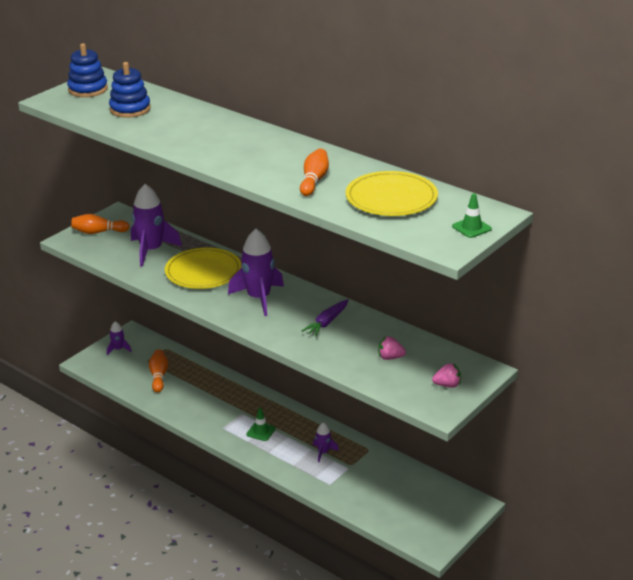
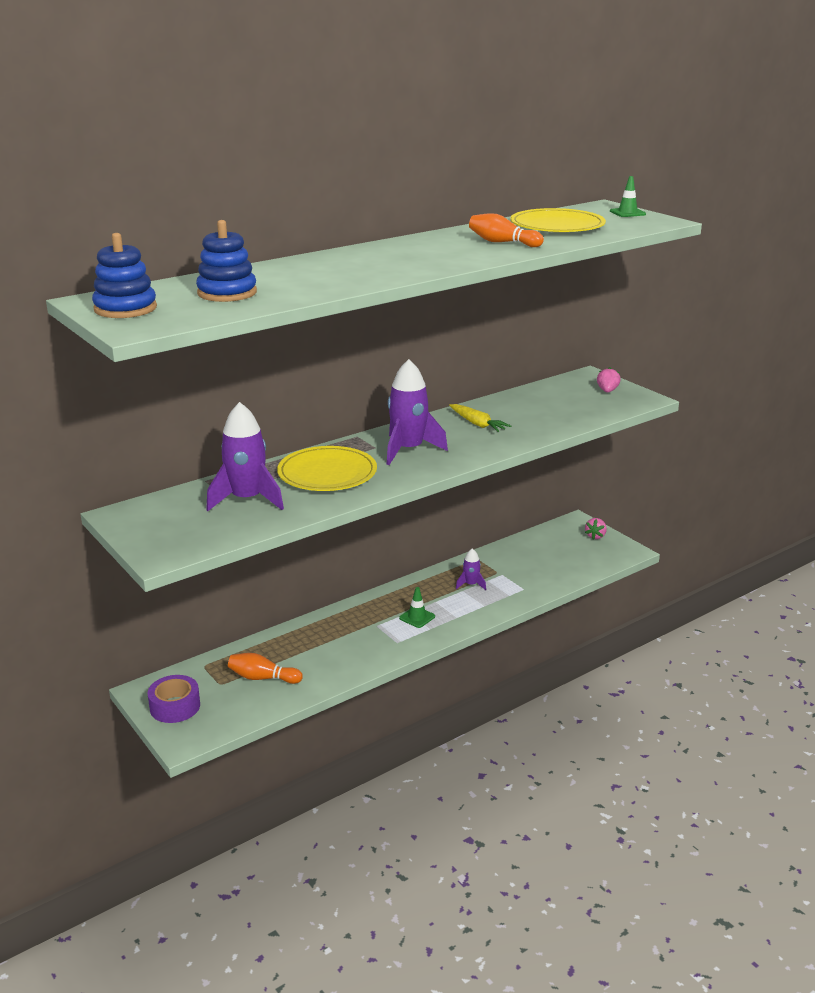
camera: 75 degrees left, 5 degrees down
(98, 232) = (160, 532): orange bowling pin -> none
(118, 349) = (175, 706): purple rocket -> purple tape
(327, 322) = (477, 424): purple carrot -> yellow carrot
(390, 357) = (554, 406): pink strawberry -> pink strawberry (595, 536)

